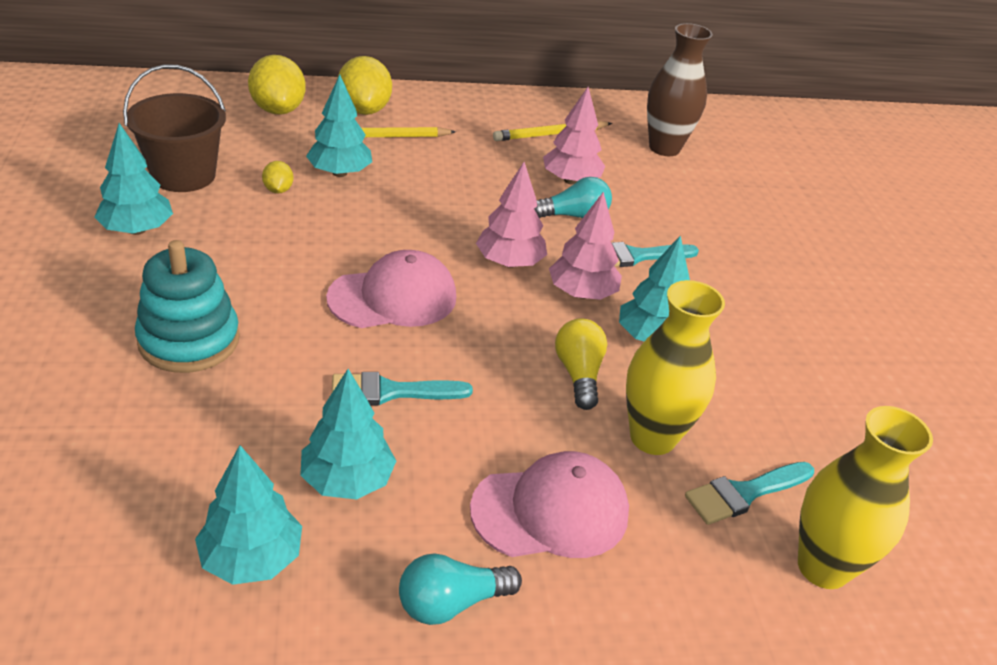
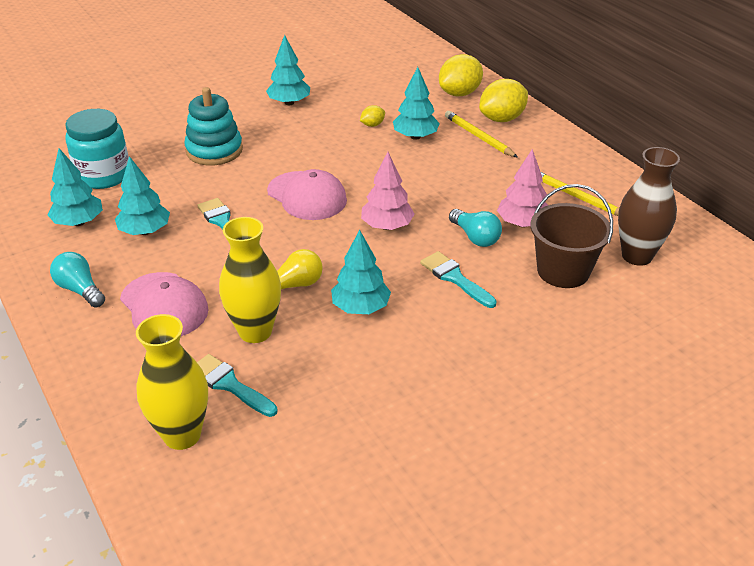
camera: 70 degrees right, 0 degrees up
(129, 488) = (103, 175): none -> turquoise jar
(183, 175) = (353, 94): brown bucket -> brown bucket (563, 271)
(582, 293) = (382, 265): pink tree -> none

